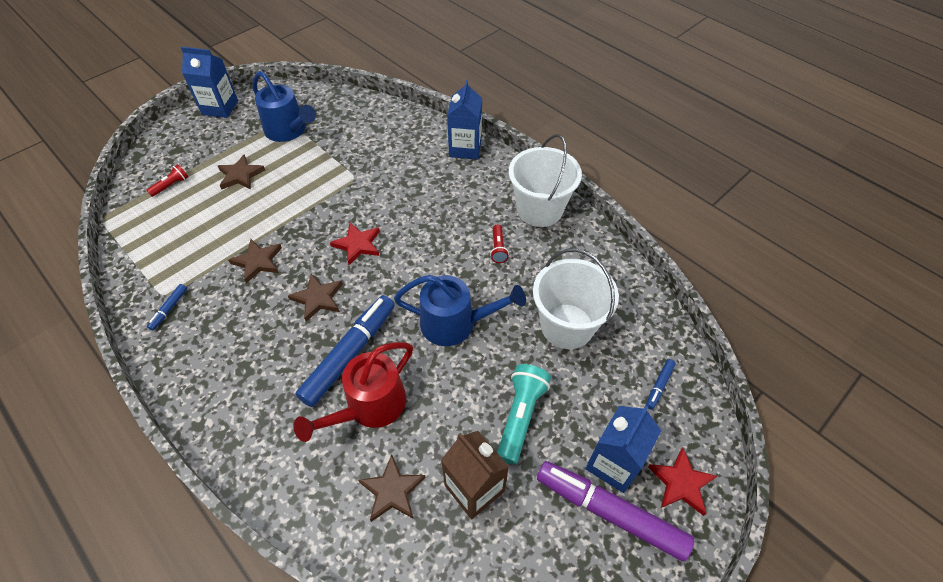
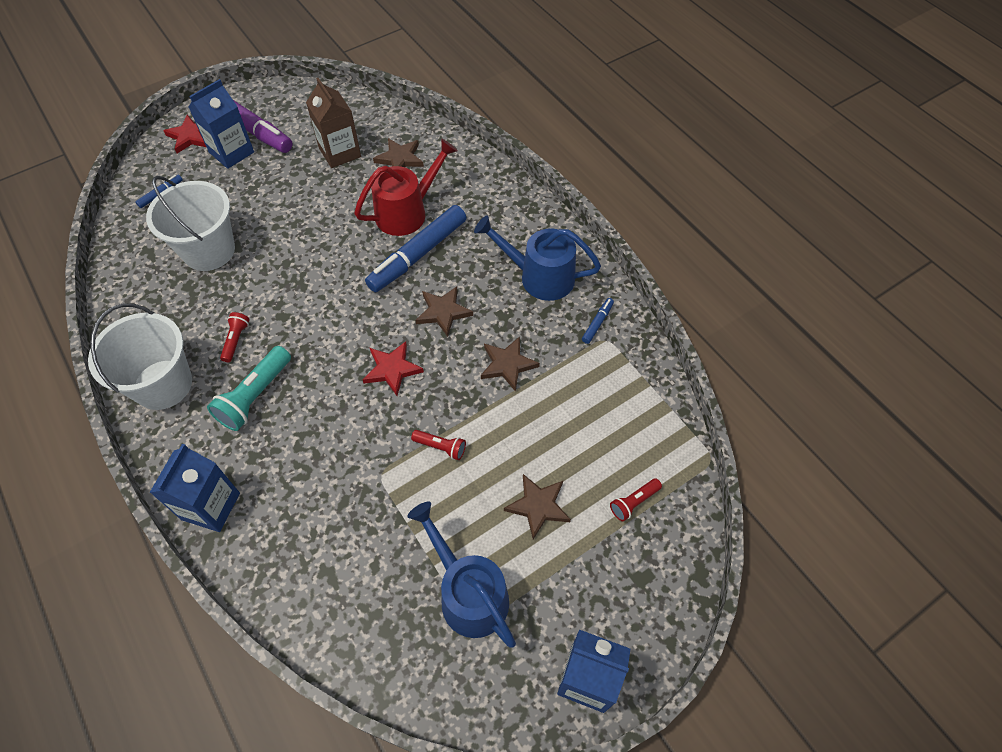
camera: 170 degrees left, 5 degrees up
(312, 199) = (441, 447): none -> red flashlight
(455, 323) = (312, 268): blue watering can -> blue watering can (539, 277)
(520, 416) = (286, 189): turquoise flashlight -> turquoise flashlight (255, 396)

